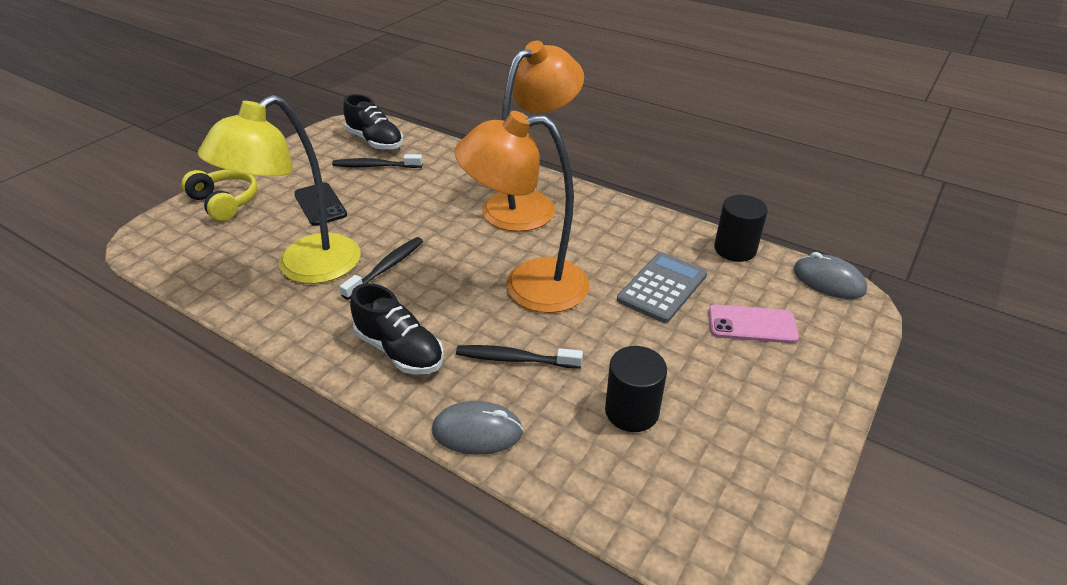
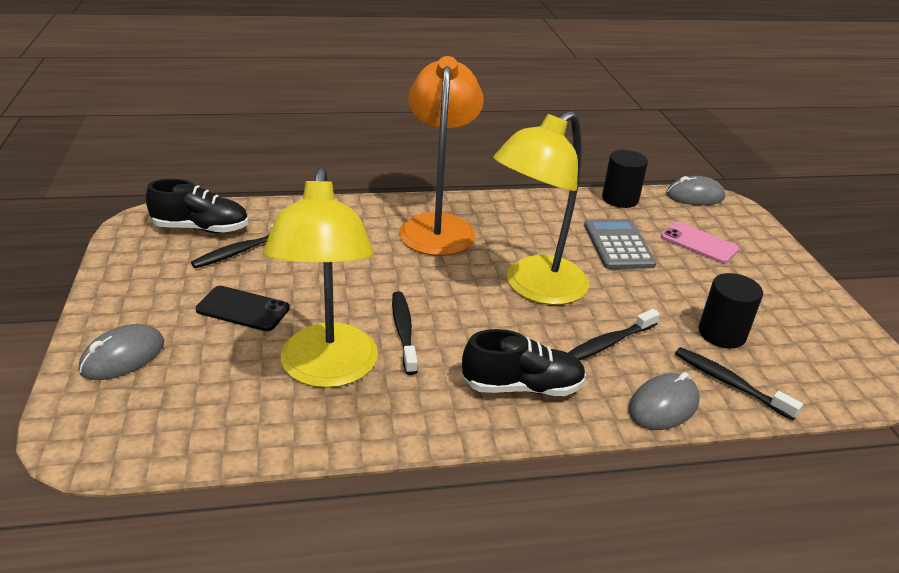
camera: 45 degrees left, 5 degrees down
(225, 202) = (123, 356): yellow headphones -> grey mouse
(528, 286) = (535, 288): orange lamp -> yellow lamp
(565, 453) = (729, 383): none -> black toothbrush
(752, 325) = (699, 243): pink phone -> pink phone turned 75 degrees clockwise

